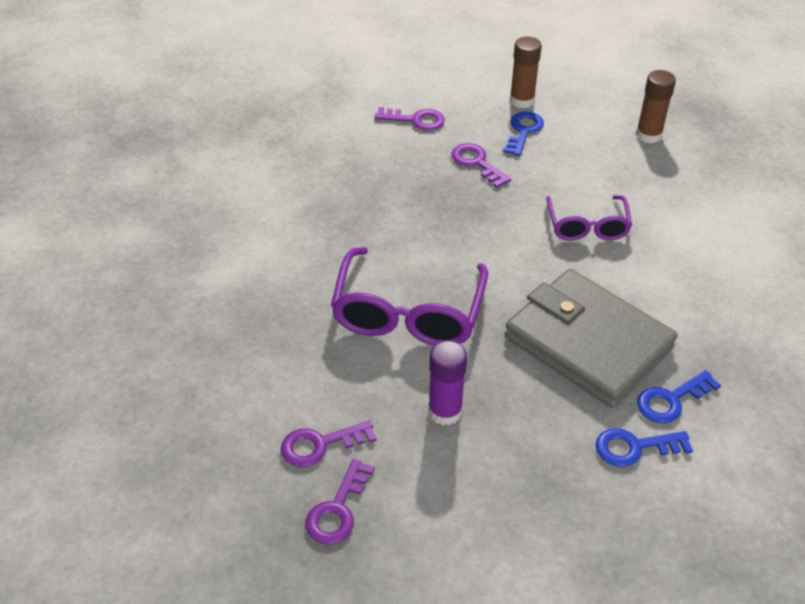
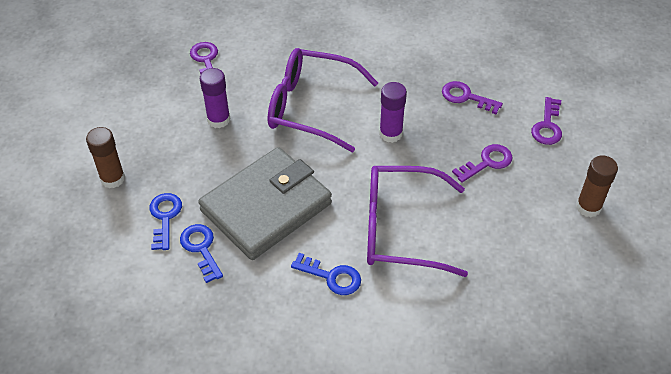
camera: 95 degrees right, 5 degrees up
(337, 510) = (157, 67): purple key -> purple key (466, 97)
(445, 237) = (390, 133): none -> purple glue stick
(523, 131) = (537, 202): blue key -> blue key (332, 277)
(587, 226) = (400, 229): purple glasses -> purple glasses, size x1.66
(648, 135) = (539, 305): brown glue stick -> brown glue stick (112, 178)

